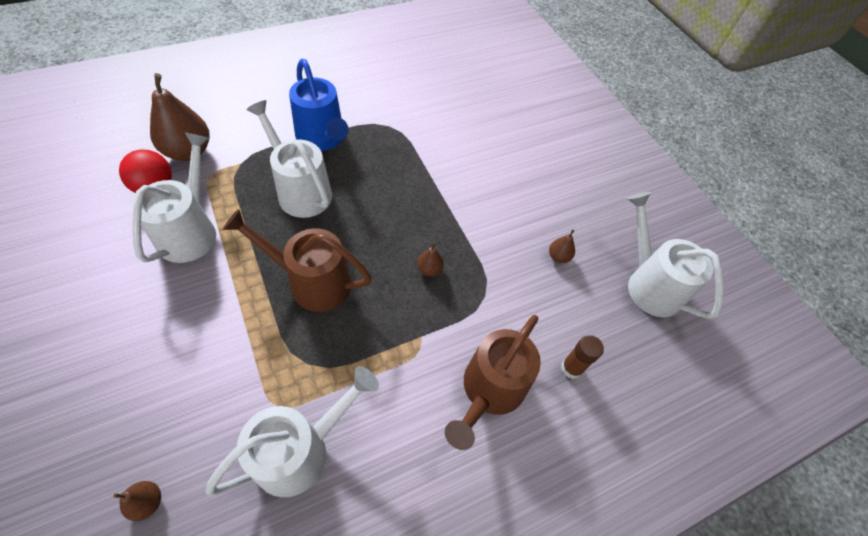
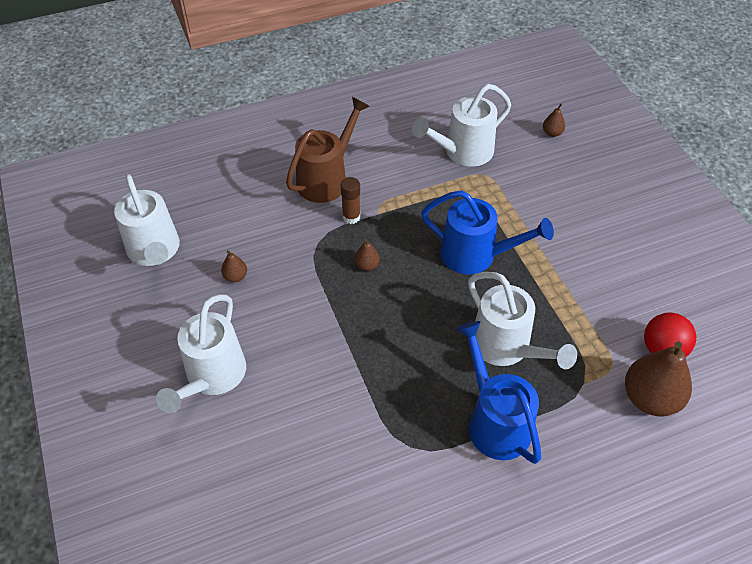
camera: 170 degrees left, 5 degrees down
(191, 230) = (603, 303): white watering can -> white watering can (212, 378)
(311, 282) = (476, 255): brown watering can -> blue watering can
(571, 368) = (257, 191): brown glue stick -> brown glue stick (351, 217)

